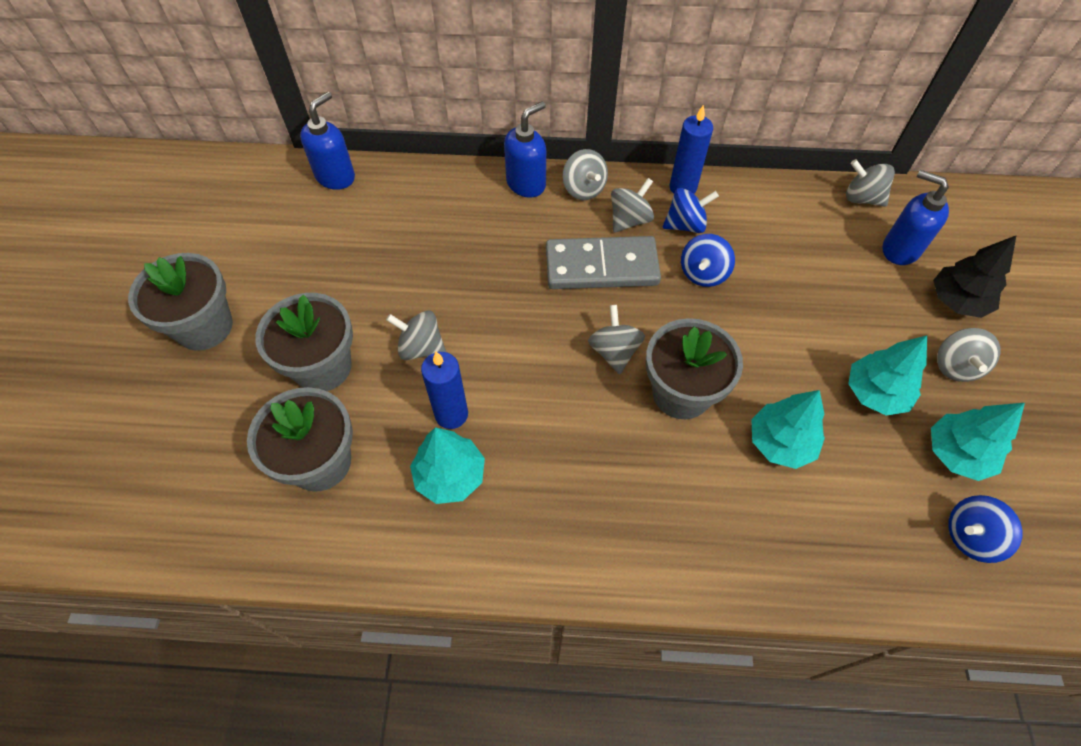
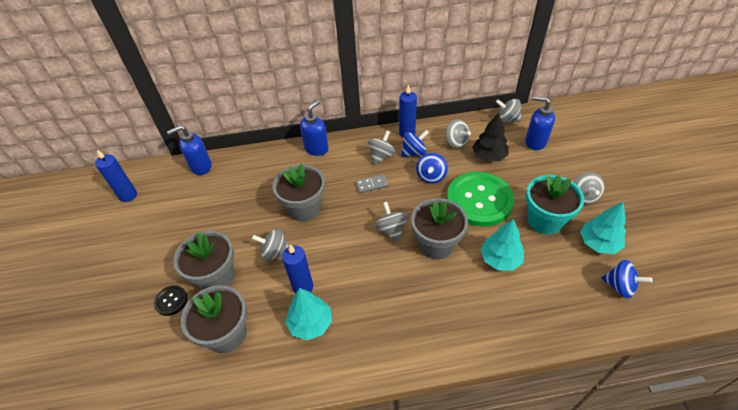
camera: 10 degrees left, 10 degrees down
(204, 327) = (135, 269): grey flower pot -> grey flower pot (304, 208)
(216, 202) = (128, 195): none -> blue candle
(248, 389) = (171, 301): none -> black button
(335, 176) = (200, 166): blue soap dispenser -> blue soap dispenser turned 135 degrees counterclockwise
(584, 189) = (351, 145): grey spinning top -> grey spinning top (456, 142)
(601, 267) = (372, 185): grey domino -> grey domino, size x0.46
(773, 333) = (479, 200): none -> green button
(875, 393) = (544, 220): turquoise tree -> turquoise flower pot
(957, 301) = (573, 162): black tree -> black tree (489, 156)
(970, 536) = (619, 286): blue spinning top -> blue spinning top turned 120 degrees counterclockwise

